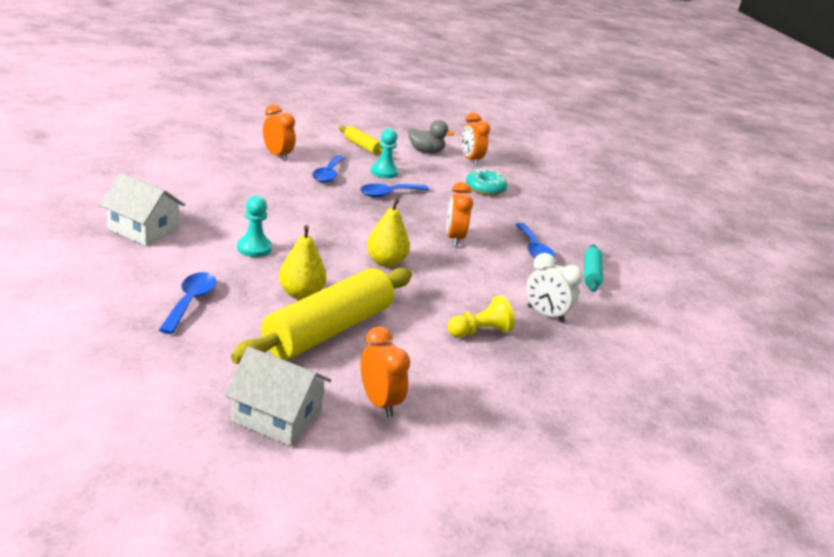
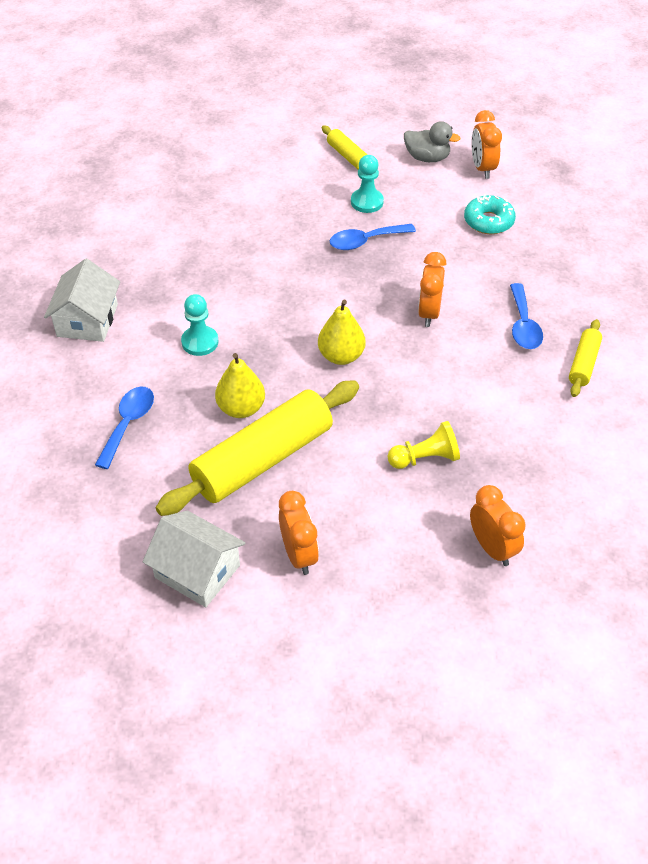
camera: 15 degrees right, 20 degrees up
(143, 229) = (87, 320): white house -> white house turned 60 degrees clockwise
(277, 156) = (243, 184): orange clock -> orange clock (492, 548)
(328, 174) = (298, 212): blue spoon -> none
(545, 314) = (508, 430): white clock -> none
(591, 274) = (583, 364): turquoise rolling pin -> yellow rolling pin

